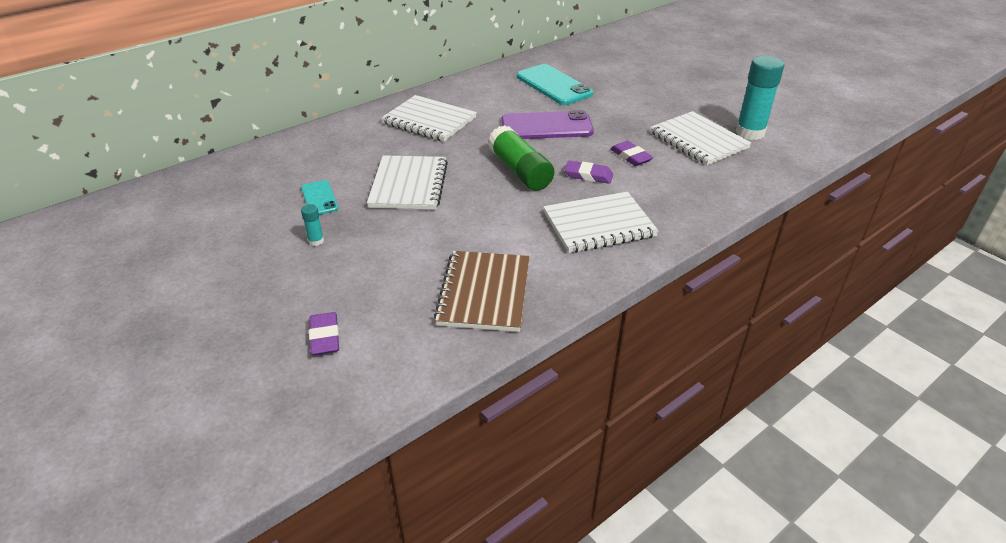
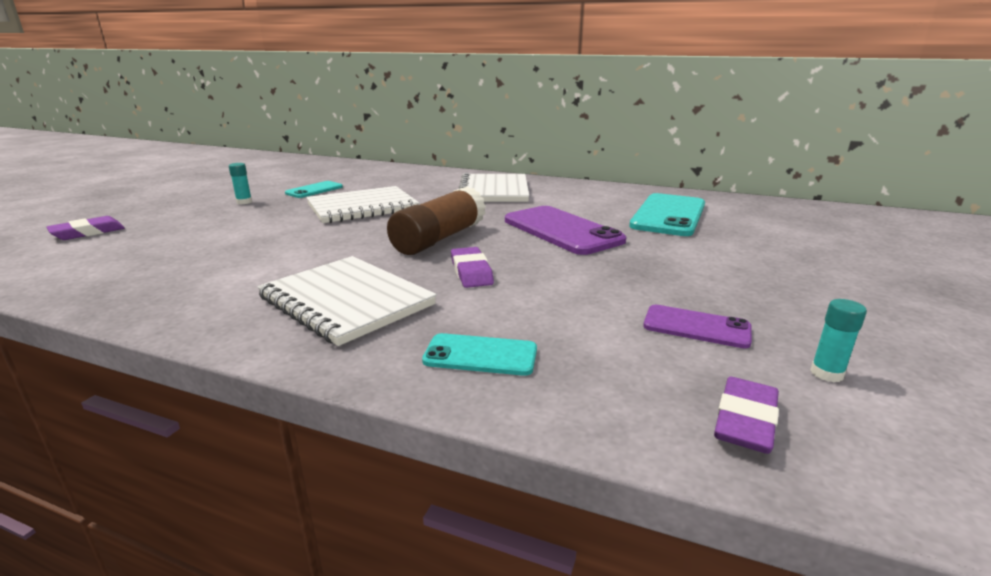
camera: 60 degrees right, 15 degrees down
(484, 293) = (162, 272): brown notebook -> none
(520, 171) = (439, 239): green glue stick -> brown glue stick
(630, 156) = (559, 287): purple eraser -> purple eraser (745, 420)
(689, 200) = (480, 355): none -> turquoise phone
(698, 140) = (696, 327): white notebook -> purple phone
(750, 132) = (826, 373): turquoise glue stick -> turquoise glue stick, size x0.43

